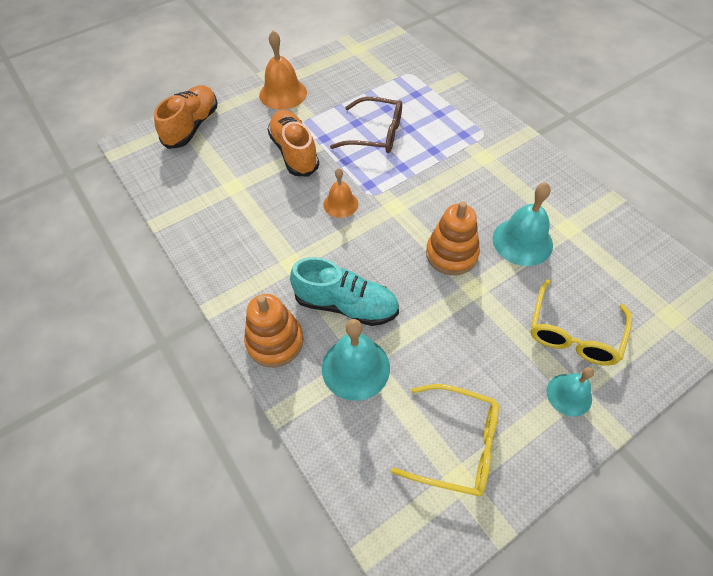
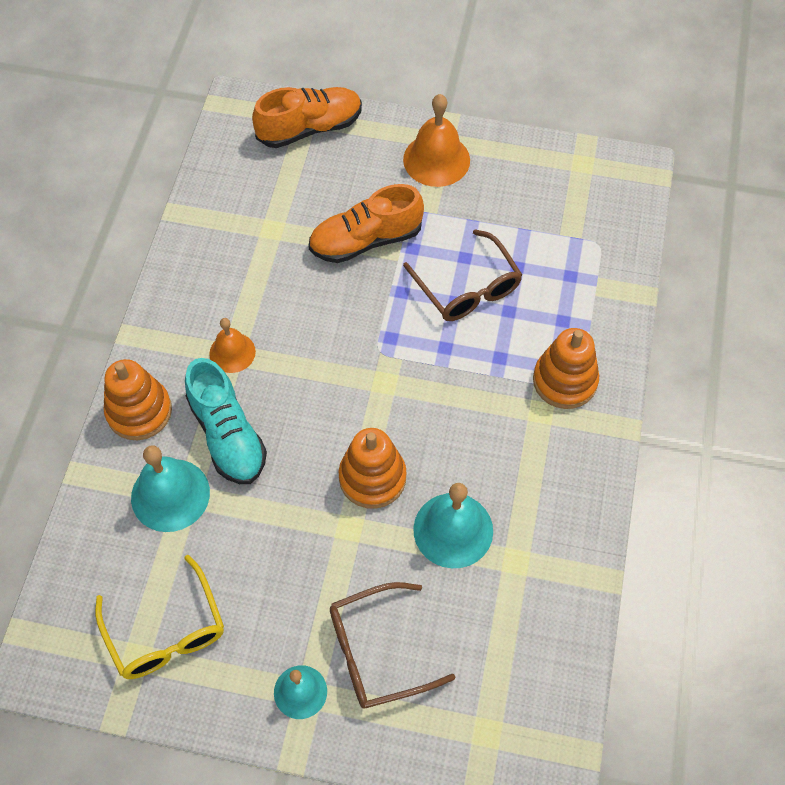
camera: 45 degrees right, 5 degrees up
(294, 152) = (366, 240): orange shoe -> orange shoe turned 135 degrees counterclockwise
(340, 204) = (340, 334): orange bell -> orange bell (232, 352)
(475, 136) = (564, 381): none -> orange stacking toy
(573, 333) = (377, 652): yellow glasses -> brown glasses

